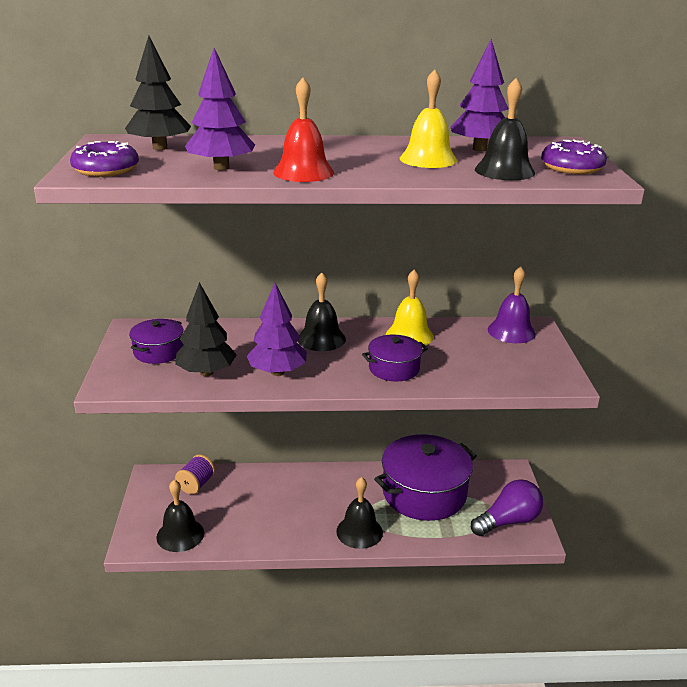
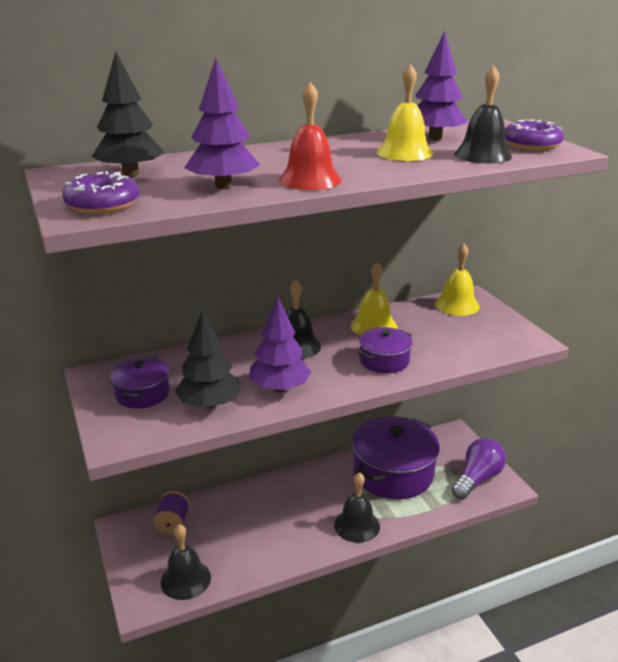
camera: 20 degrees left, 0 degrees up
(511, 331) = (456, 305): purple bell -> yellow bell

